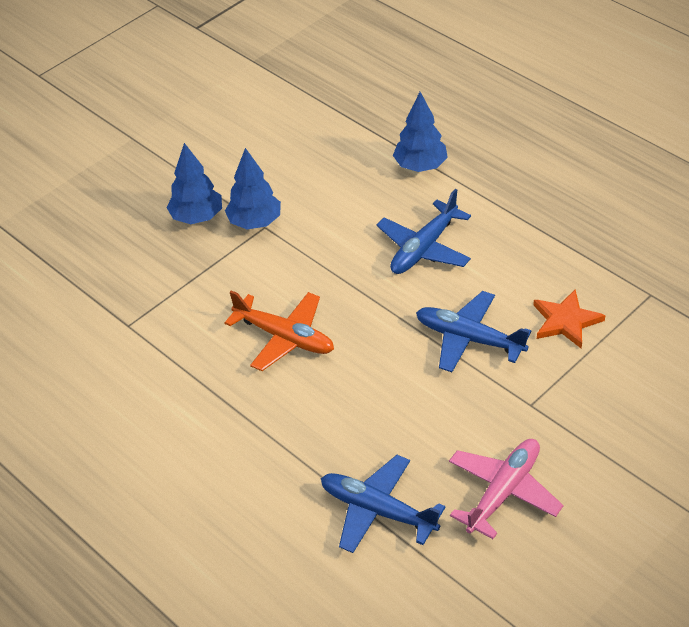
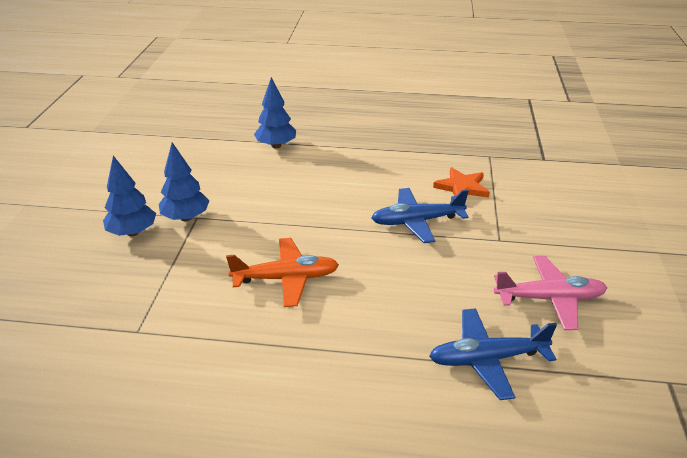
camera: 40 degrees left, 10 degrees down
(424, 248) = (328, 185): blue plane -> none
(503, 492) = (549, 298): pink plane -> pink plane turned 90 degrees clockwise

